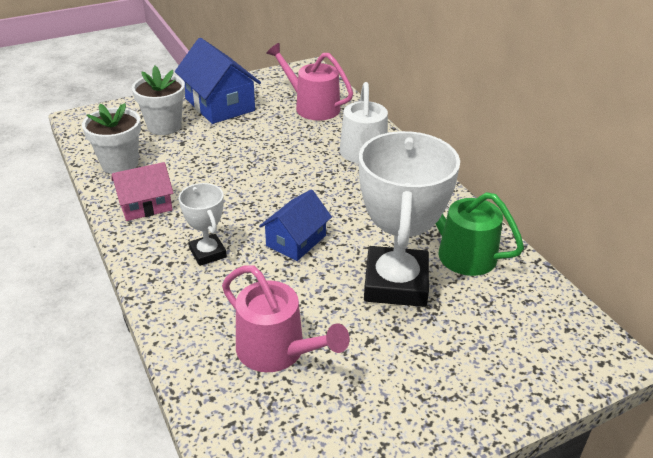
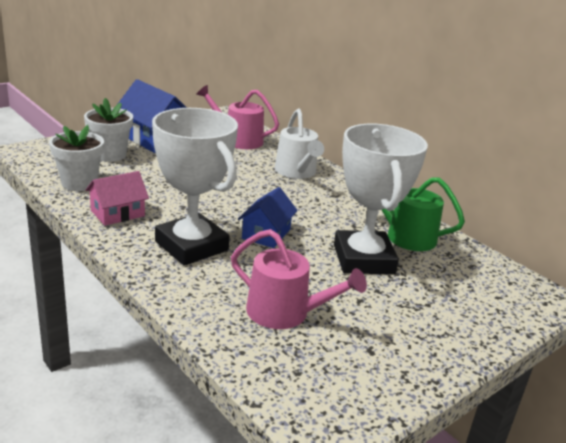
camera: 15 degrees left, 10 degrees down
(208, 253) = (191, 246): white trophy -> white trophy, size x2.01

